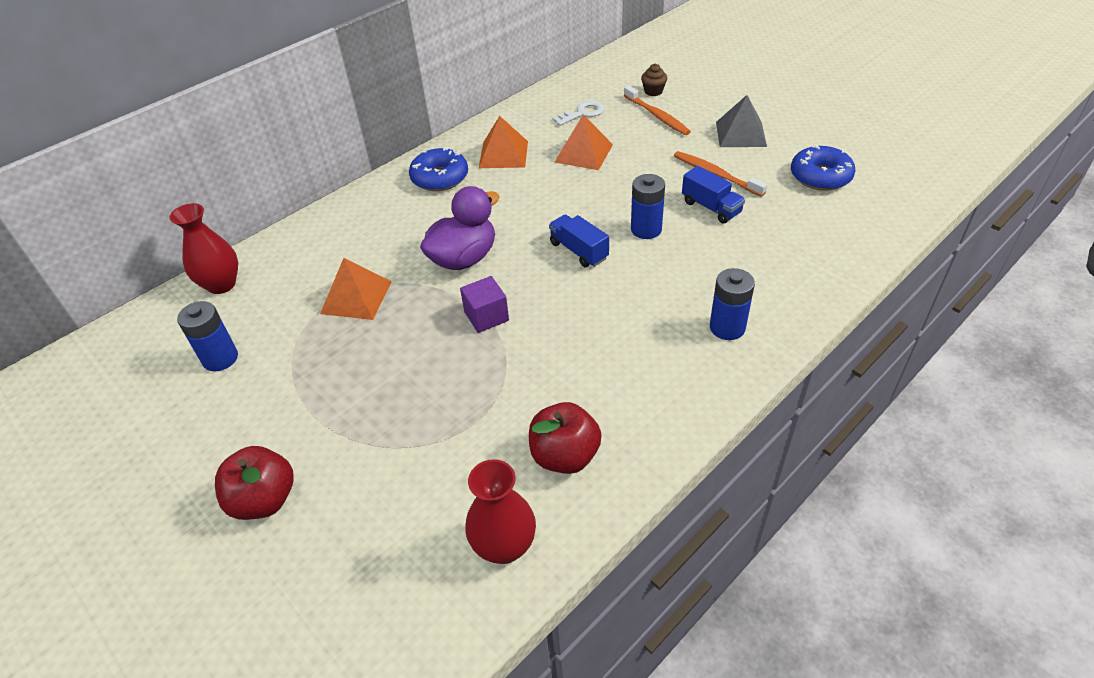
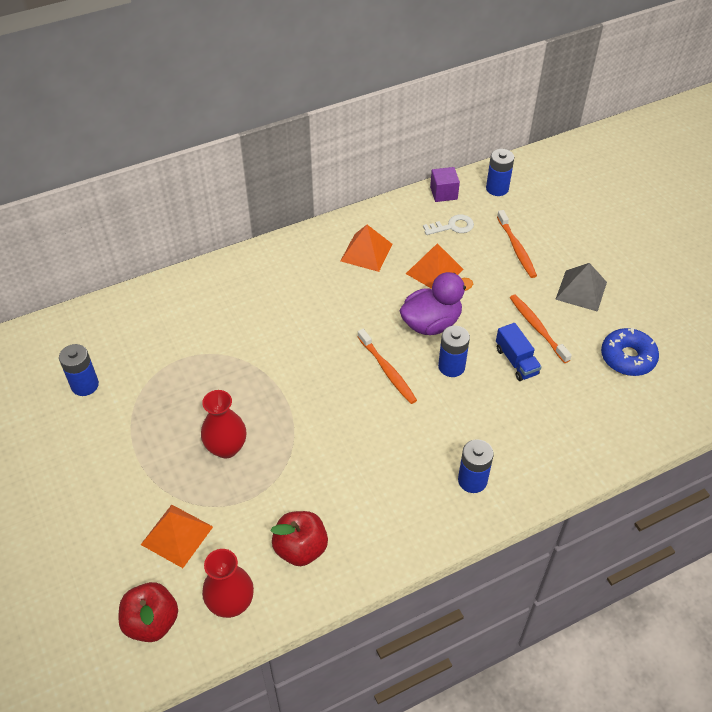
camera: 15 degrees right, 5 degrees up
(221, 284) = (103, 317): red vase -> red vase (226, 448)
(264, 500) = (83, 512): red apple -> red apple (152, 622)
(356, 297) = (199, 361): orange pyramid -> orange pyramid (177, 535)
(440, 178) = (304, 262): blue donut -> none
(464, 258) = (293, 350): purple duck -> purple duck (431, 323)
(486, 316) = (290, 410): purple cube -> purple cube (443, 193)
(578, 251) = (387, 371): blue truck -> orange toothbrush
(611, 74) = (497, 188): none -> blue battery
(653, 91) = (526, 219): brown cupcake -> none

